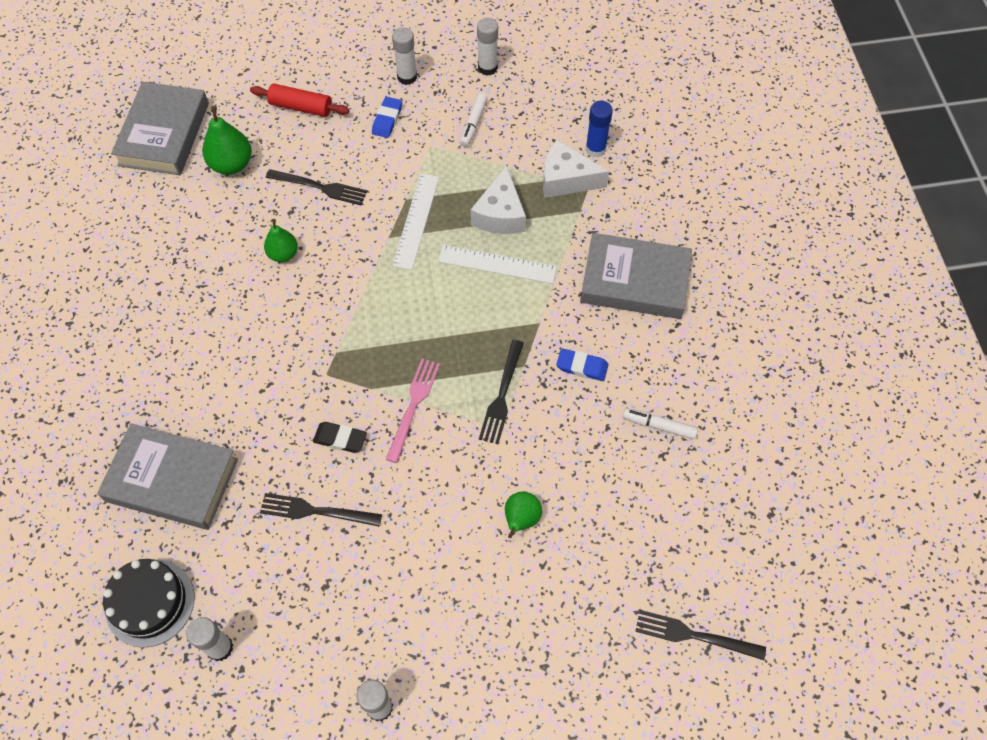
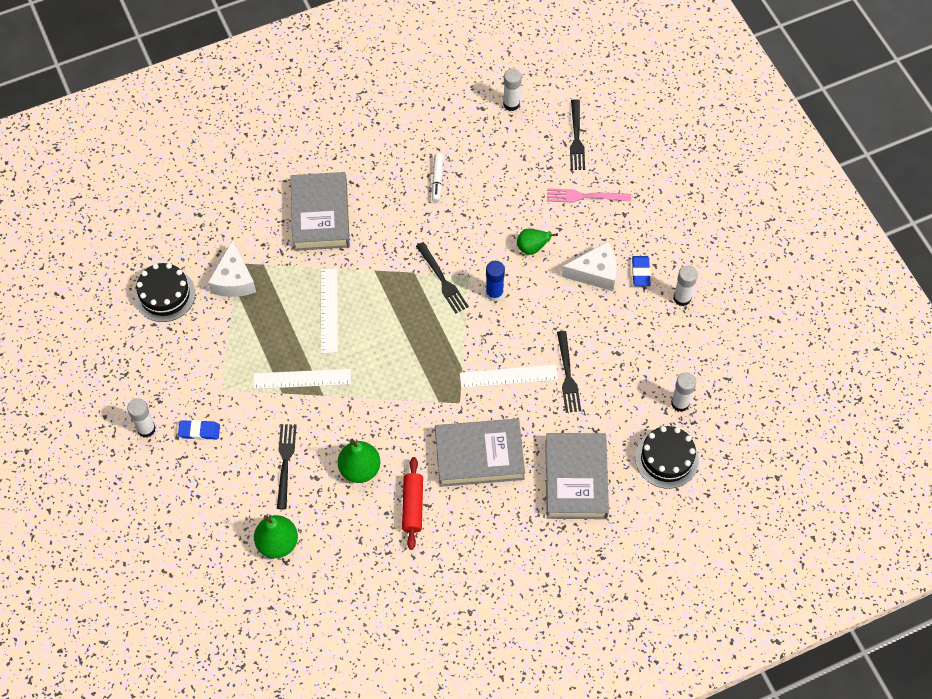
camera: 105 degrees left, 0 degrees up
(164, 134) = (256, 615): grey book -> grey book (479, 455)
(283, 254) = (360, 469): green pear -> green pear, size x1.51
(301, 107) = (200, 507): red rolling pin -> red rolling pin (413, 506)
(340, 439) = (508, 376): black eraser -> white ruler
(413, 405) = (467, 336): pink fork -> pink fork (584, 196)
(473, 123) = (189, 362): white marker -> none
(487, 68) = (122, 366): white glue stick -> white glue stick (511, 104)
(500, 214) = (280, 319): white cheese -> white cheese (595, 273)
(502, 396) = (443, 281): black fork -> black fork turned 60 degrees clockwise
(564, 115) = (165, 295): none -> black cake
(582, 367) = (404, 235): blue eraser -> blue eraser (640, 272)
(595, 149) = (197, 265): blue glue stick -> blue glue stick (494, 293)

